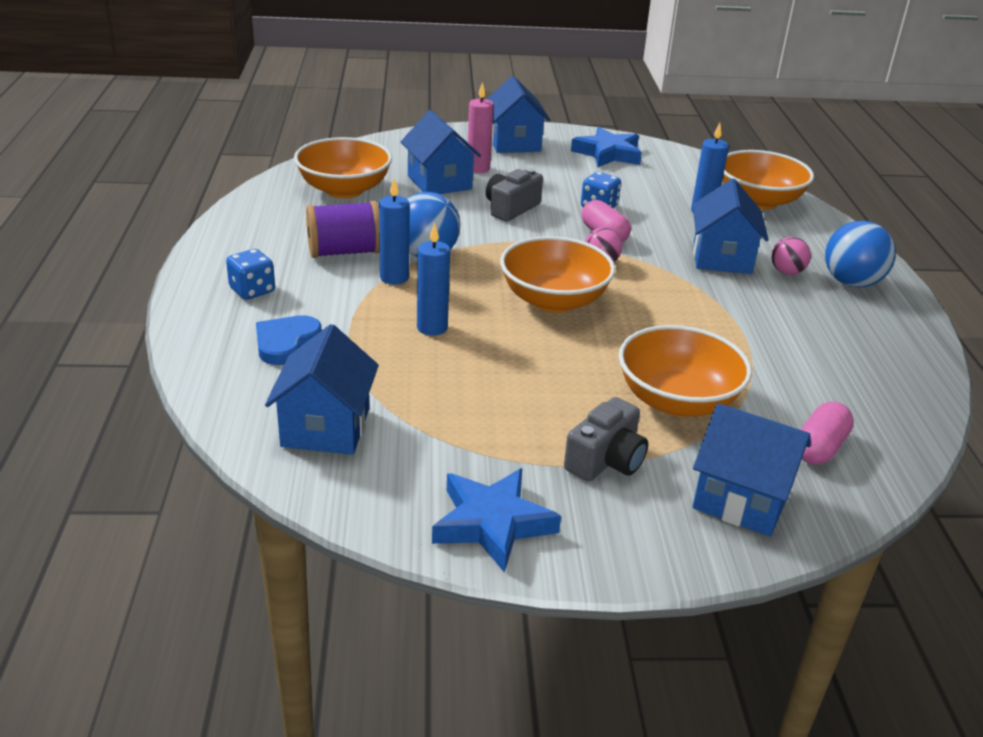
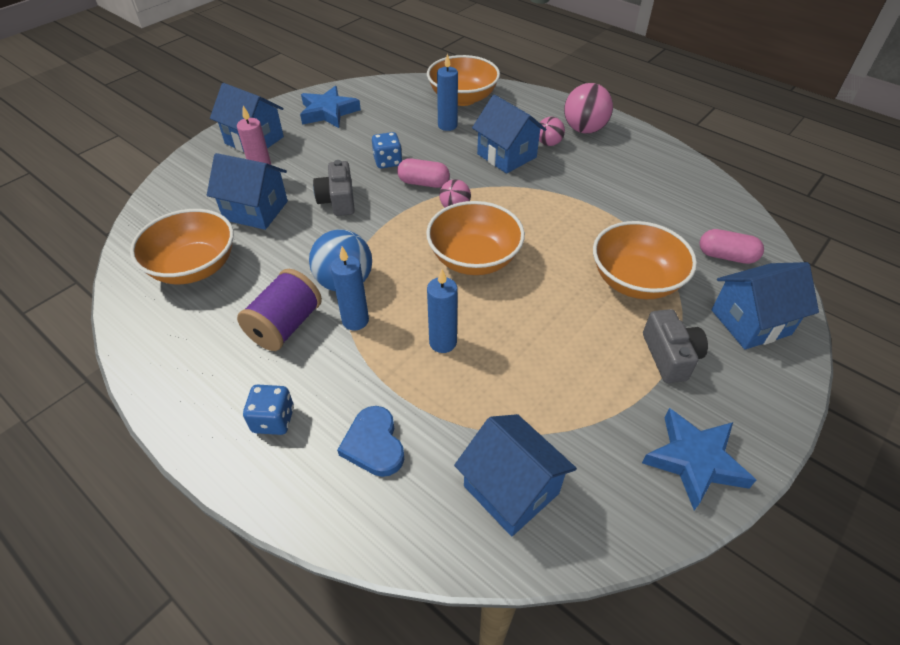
camera: 45 degrees left, 15 degrees up
(819, 448) = (726, 256): pink capsule -> pink capsule turned 60 degrees counterclockwise
(851, 283) = (584, 129): blue ball -> pink ball

